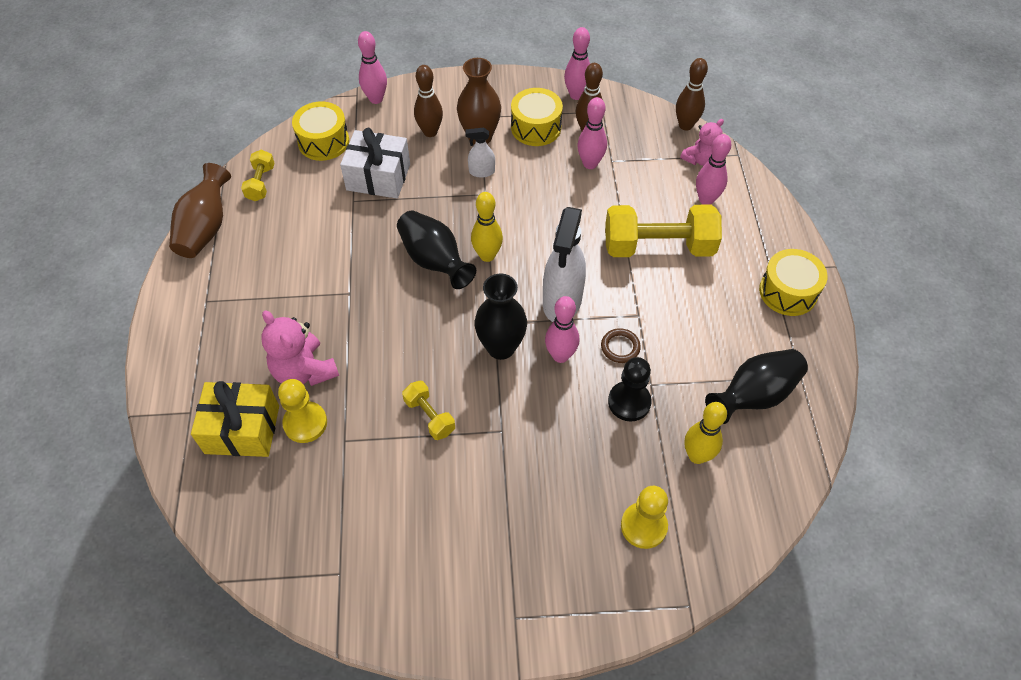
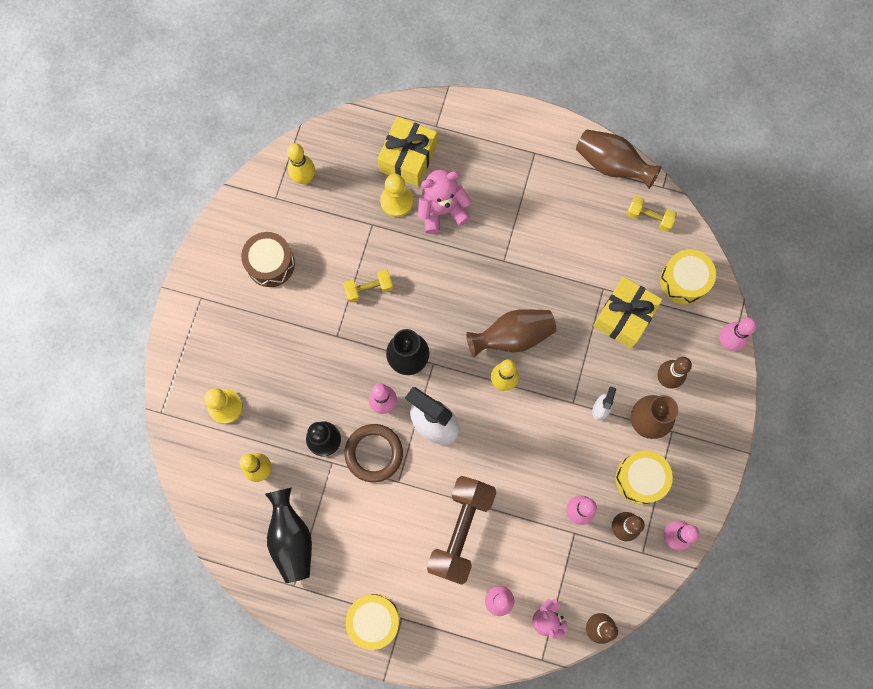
camera: 110 degrees right, 20 degrees up
(301, 546) = (304, 178): none -> yellow bowling pin
(378, 177) = (624, 317): white gift -> yellow gift
(434, 261) = (512, 336): black vase -> brown vase
(435, 544) = (270, 263): none -> brown drum
(620, 347) = (374, 453): brown ring -> brown ring, size x1.75
(658, 246) = (461, 530): yellow dumbbell -> brown dumbbell

